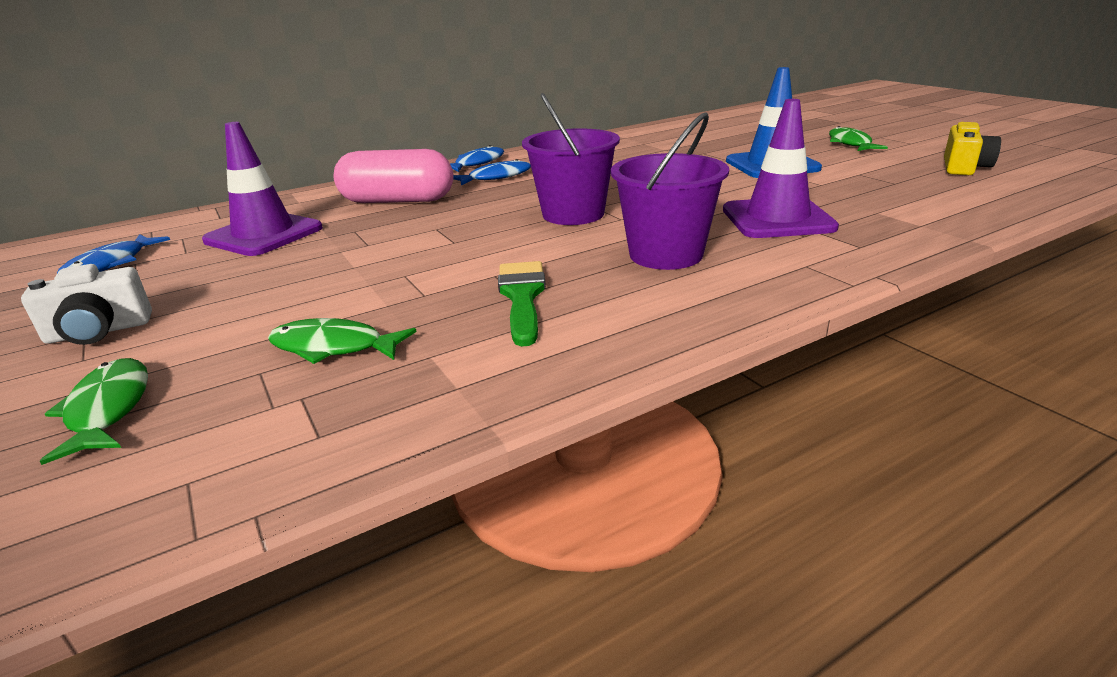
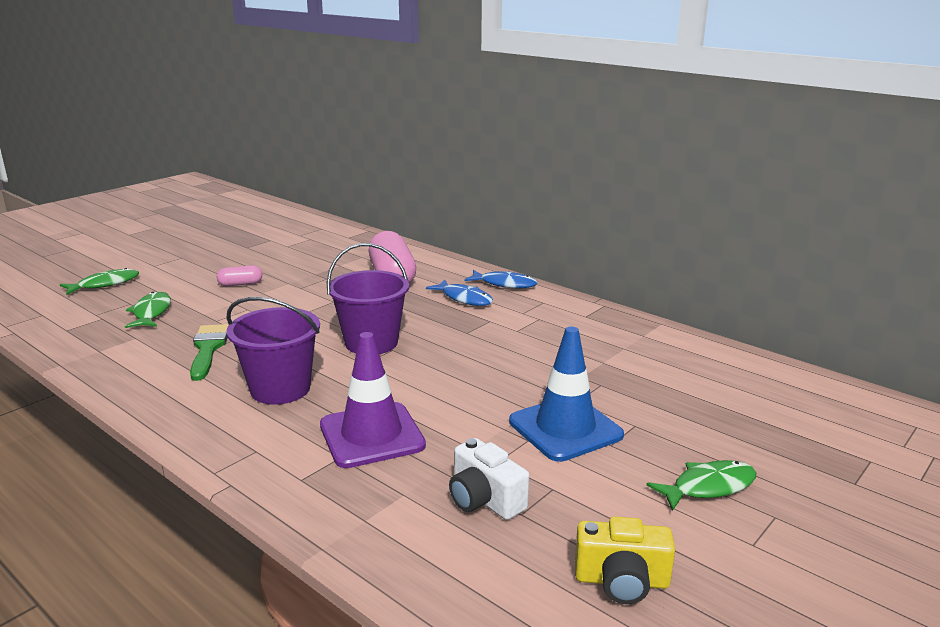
camera: 70 degrees right, 5 degrees down
(99, 332) = (182, 259): white camera -> white camera (484, 499)
(111, 264) = (268, 235): blue fish -> none
(264, 234) = (316, 256): purple traffic cone -> none
(301, 281) = (240, 284): none -> pink capsule
(522, 297) = (208, 349): green brush -> green brush turned 75 degrees counterclockwise

